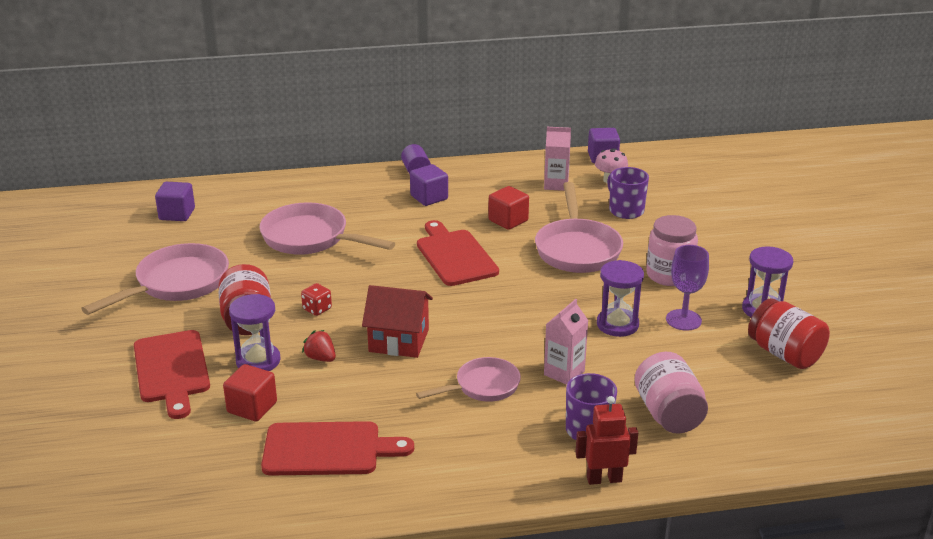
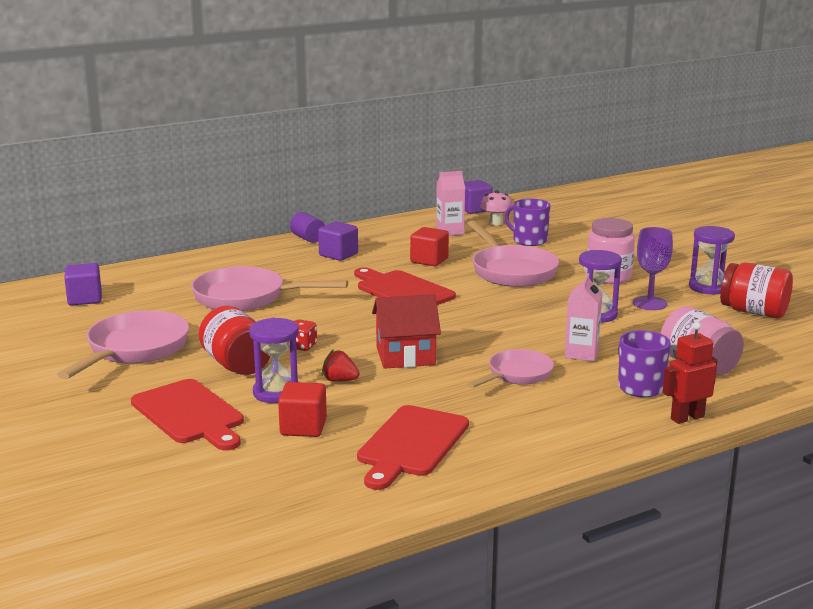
camera: 20 degrees left, 10 degrees down
(328, 449) = (411, 444): red cutting board -> red cutting board turned 135 degrees clockwise

